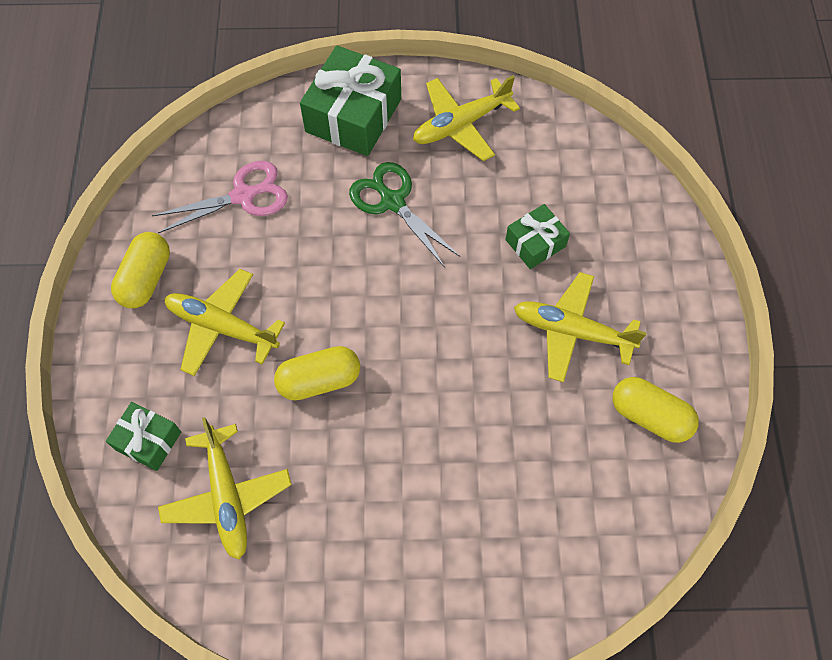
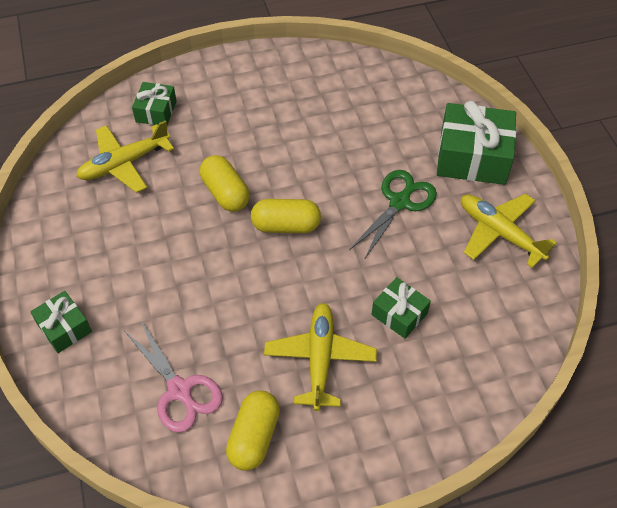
camera: 75 degrees right, 10 degrees down
(146, 279) = (277, 76): yellow capsule -> yellow capsule (286, 226)
(222, 327) = (252, 126): yellow plane -> none
(243, 196) = (366, 109): pink scissors -> pink scissors (179, 390)
(467, 606) = (64, 328): none -> green gift

